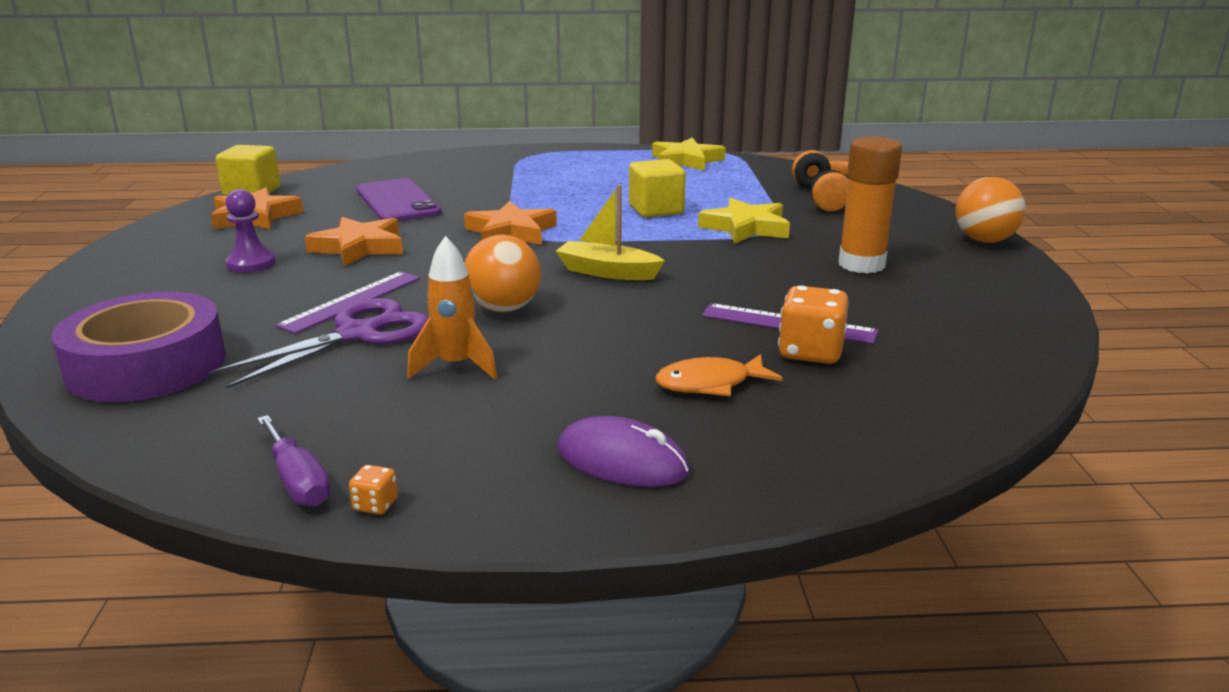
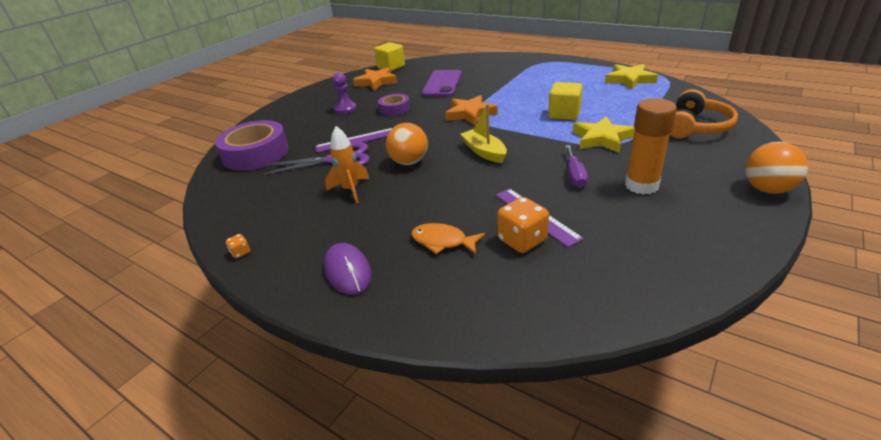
camera: 40 degrees right, 10 degrees up
(297, 481) = (233, 229): purple screwdriver -> purple screwdriver (574, 175)
(359, 247) = (394, 109): orange star -> purple tape

